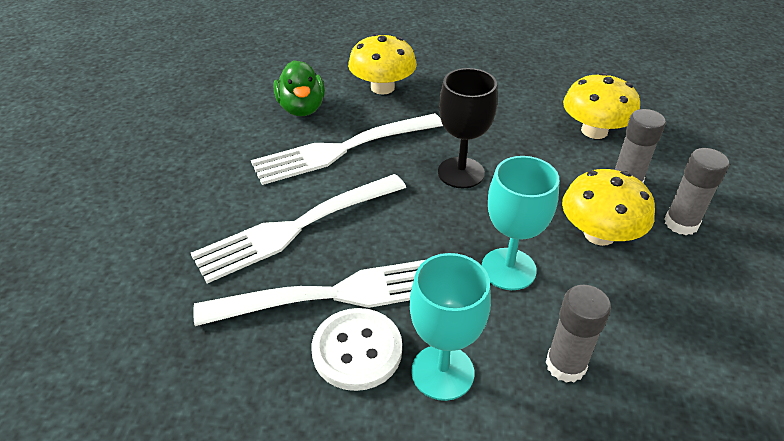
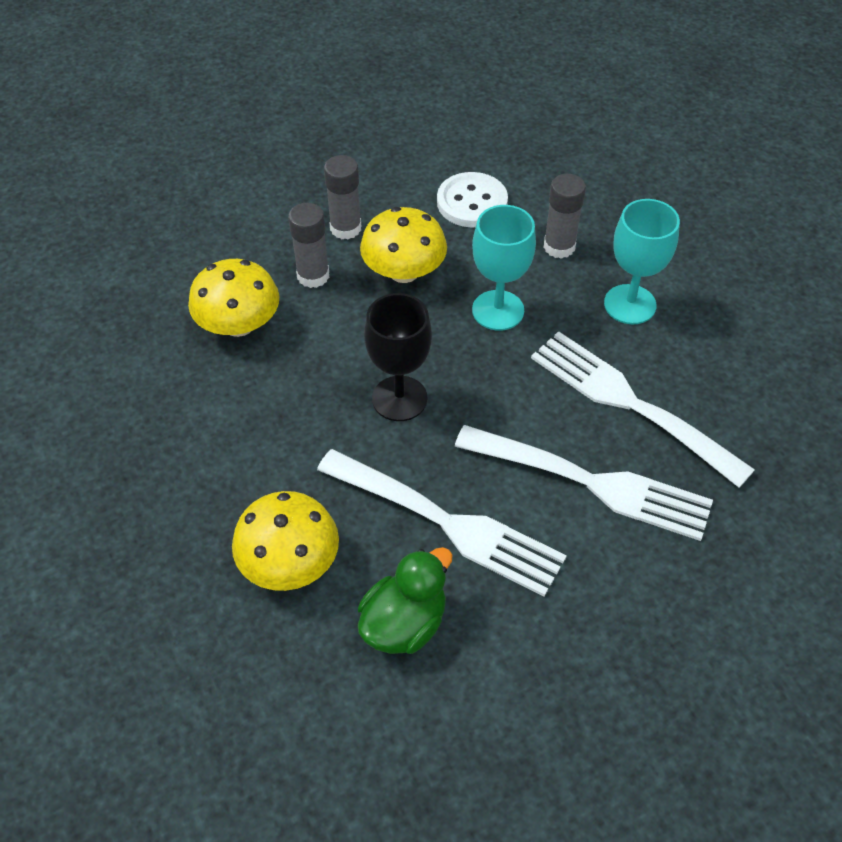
camera: 125 degrees left, 10 degrees up
(357, 350) = (663, 359): white button -> white button (472, 202)

